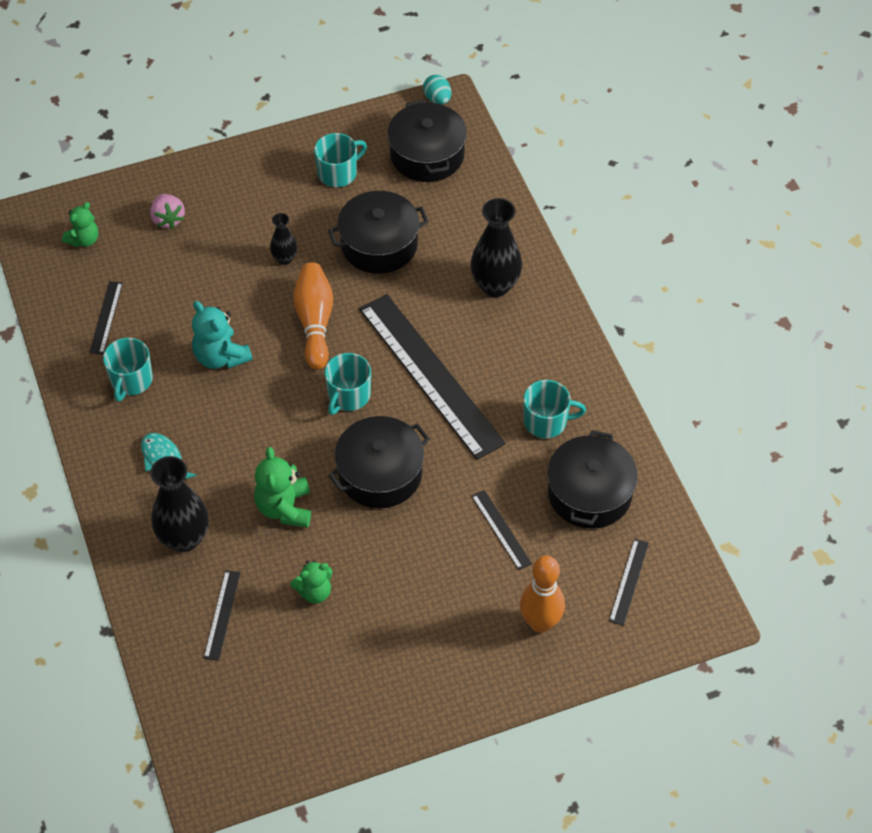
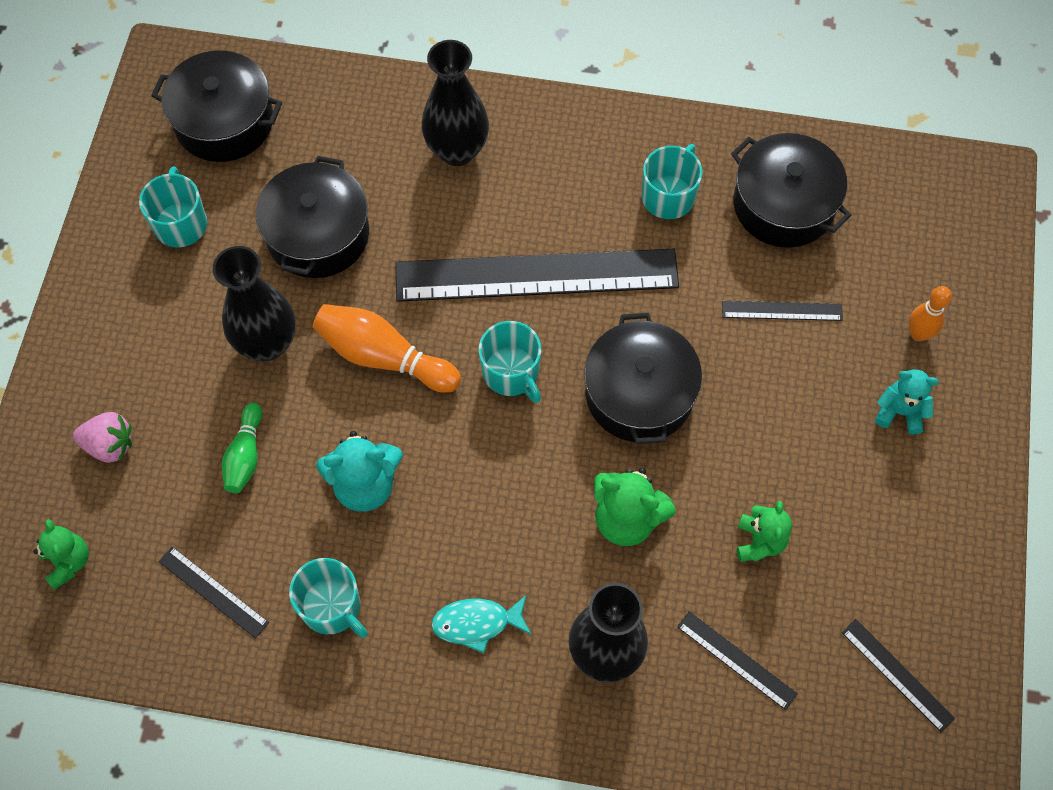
camera: 60 degrees left, 10 degrees up
(202, 287) = (245, 455): none -> green bowling pin
(284, 259) = (267, 343): black vase -> black vase, size x1.88
(437, 99) = (150, 70): turquoise egg -> none
(468, 636) = (900, 412): none -> turquoise teddy bear
(540, 623) = (918, 334): orange bowling pin -> orange bowling pin, size x0.61
(629, 581) = (911, 226): black ruler -> black ruler (897, 675)

